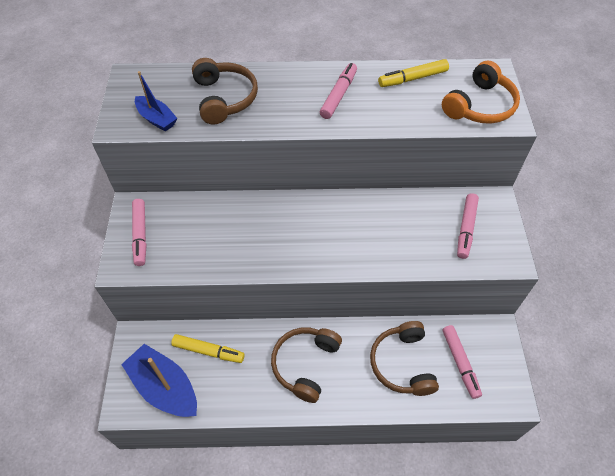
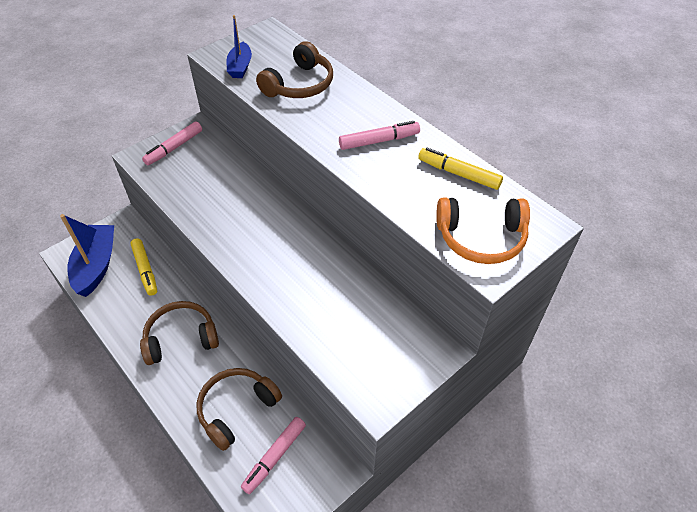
camera: 50 degrees right, 5 degrees down
(466, 229) = (379, 344): pink marker -> none

